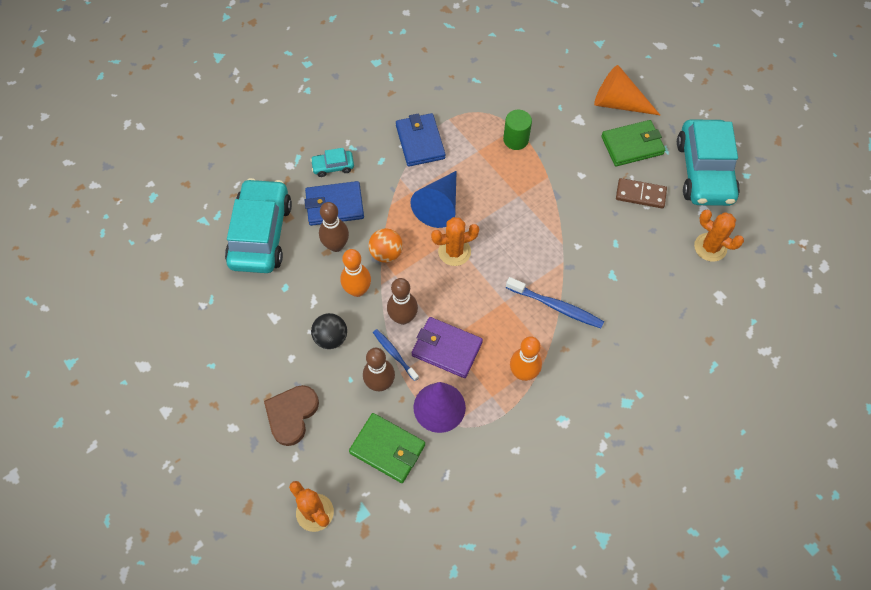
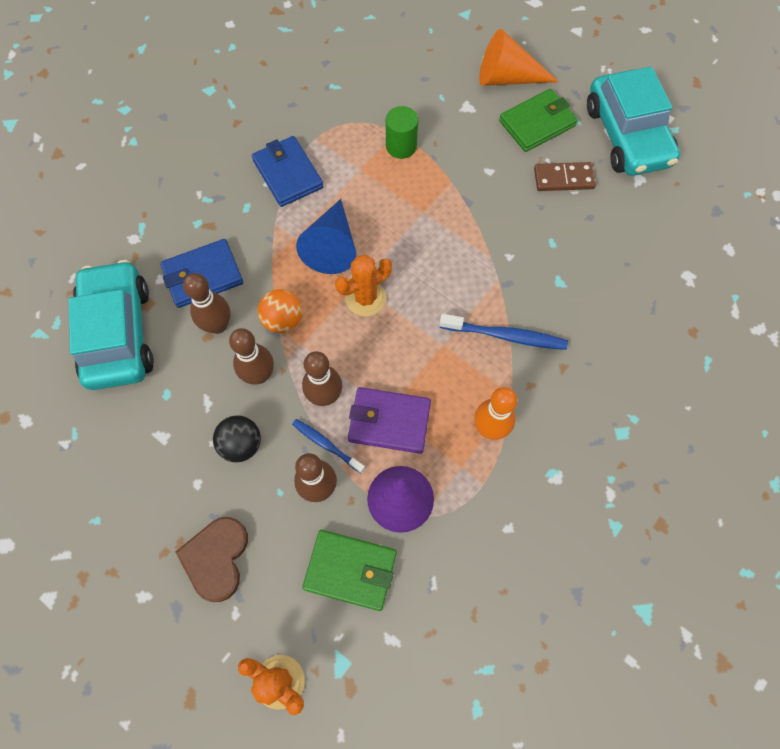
camera: 15 degrees left, 5 degrees up
(333, 166) = (188, 227): turquoise car -> none
(357, 290) = (259, 375): orange bowling pin -> brown bowling pin
(710, 247) = (660, 222): orange cactus -> none

